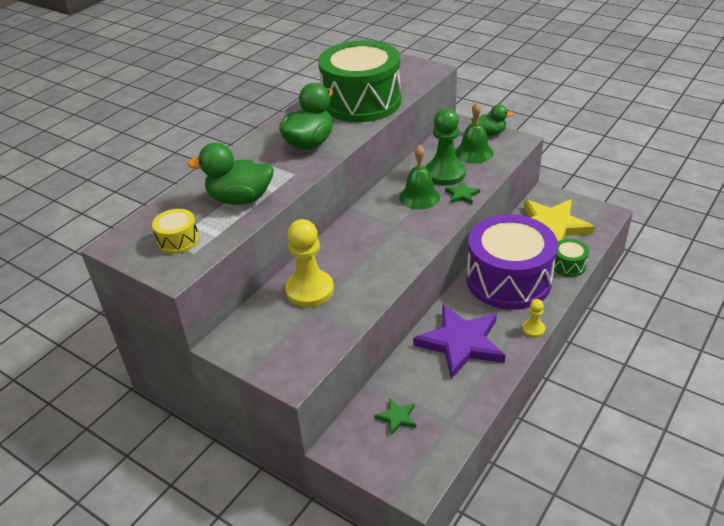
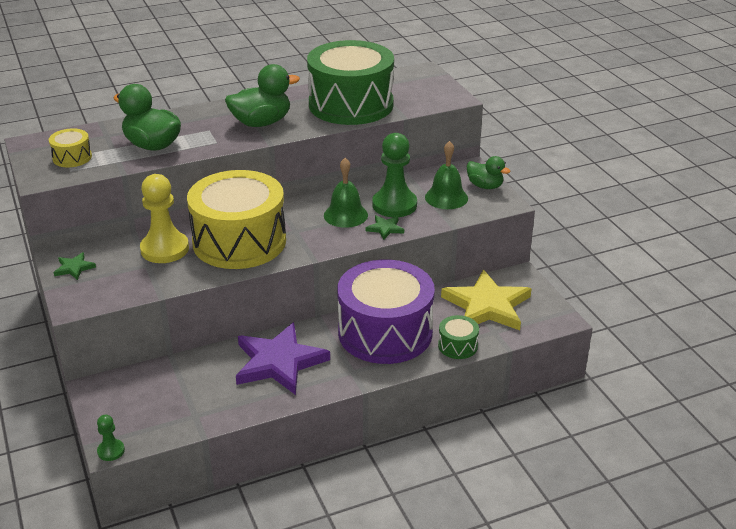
camera: 30 degrees right, 5 degrees down
(364, 255) = (239, 241): none -> yellow drum
(397, 417) = (160, 390): green star -> green star (74, 268)
(419, 493) = (111, 451): none -> green pawn
(533, 329) = (354, 382): yellow pawn -> none

